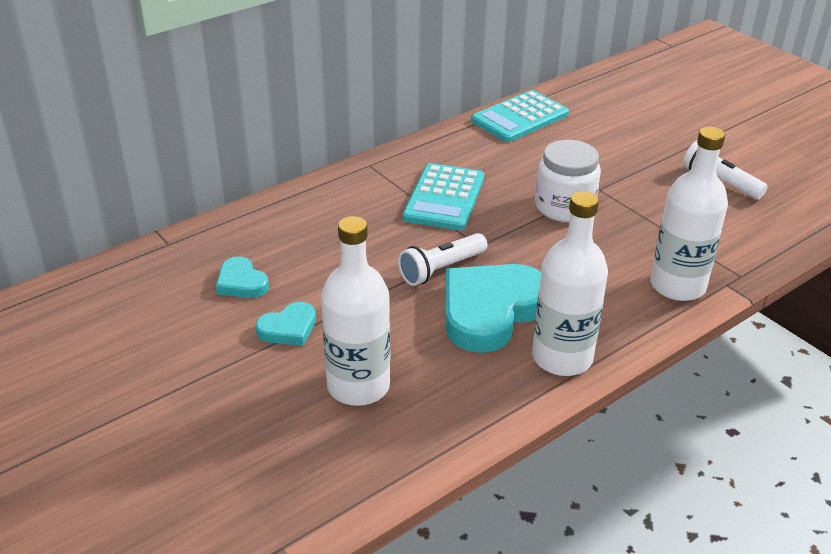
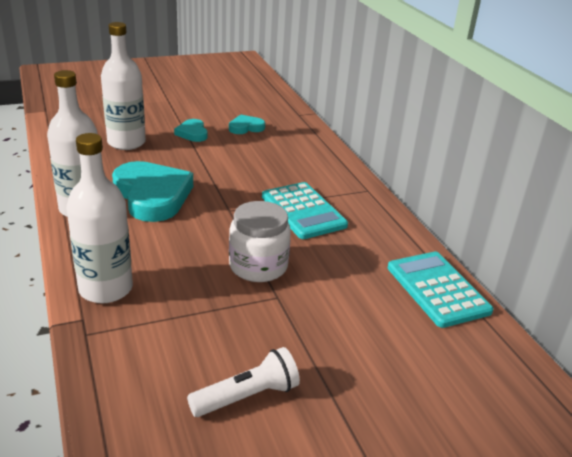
camera: 105 degrees right, 5 degrees down
(441, 269) = (212, 189): white flashlight -> none
(444, 198) = (303, 211): turquoise calculator -> turquoise calculator turned 150 degrees counterclockwise

